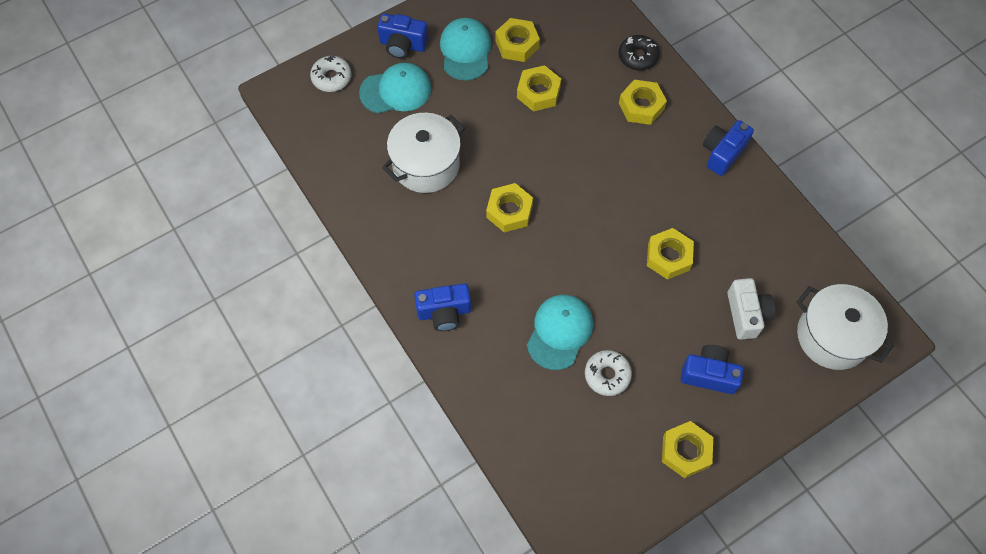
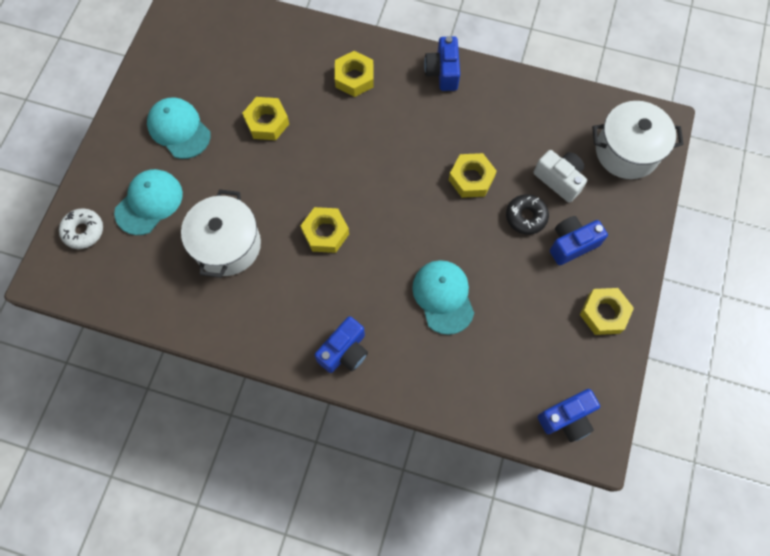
camera: 40 degrees left, 5 degrees up
(403, 45) = (122, 161): blue camera -> blue camera (567, 418)
(517, 44) = (216, 95): yellow nut -> none
(607, 375) = (504, 302): white donut -> none
(638, 56) = (319, 41): black donut -> black donut (526, 217)

